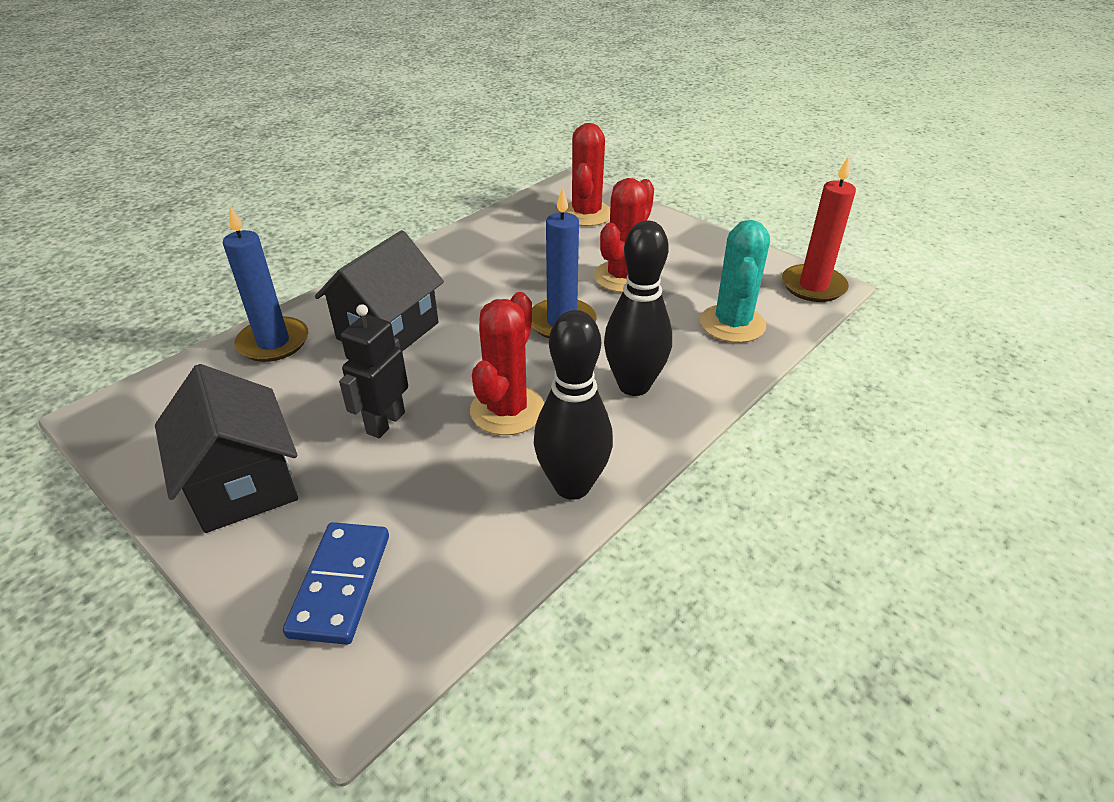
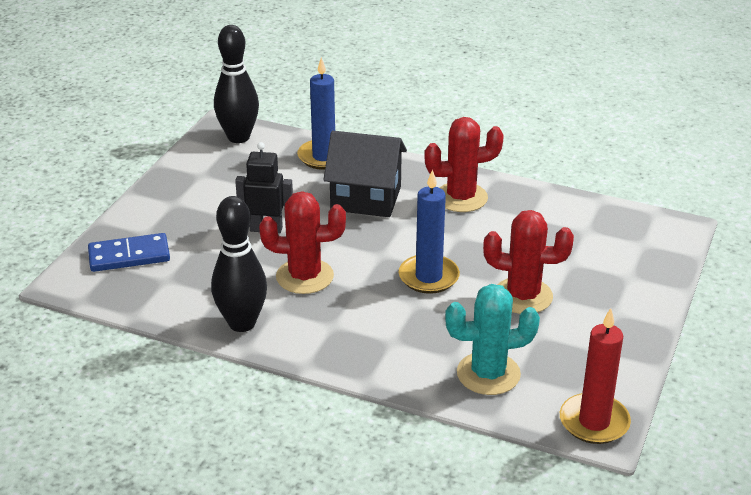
camera: 70 degrees right, 5 degrees down
(243, 484) = (189, 196): black house -> none
(586, 214) = (623, 251): red cactus -> red cactus (461, 198)
(634, 385) = (366, 331): black bowling pin -> black bowling pin (238, 137)

